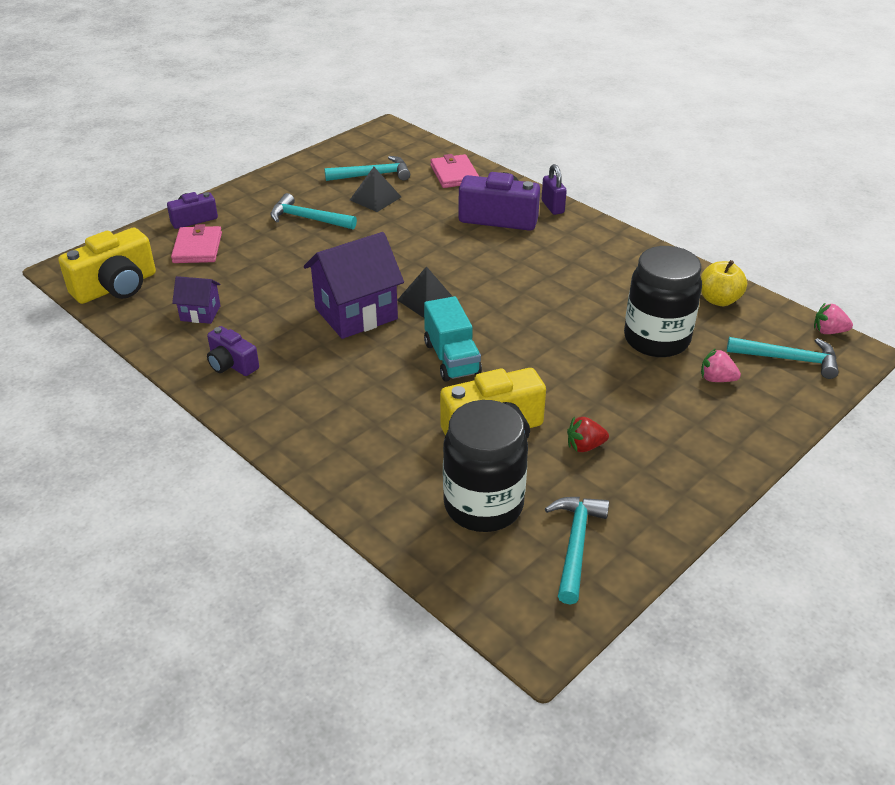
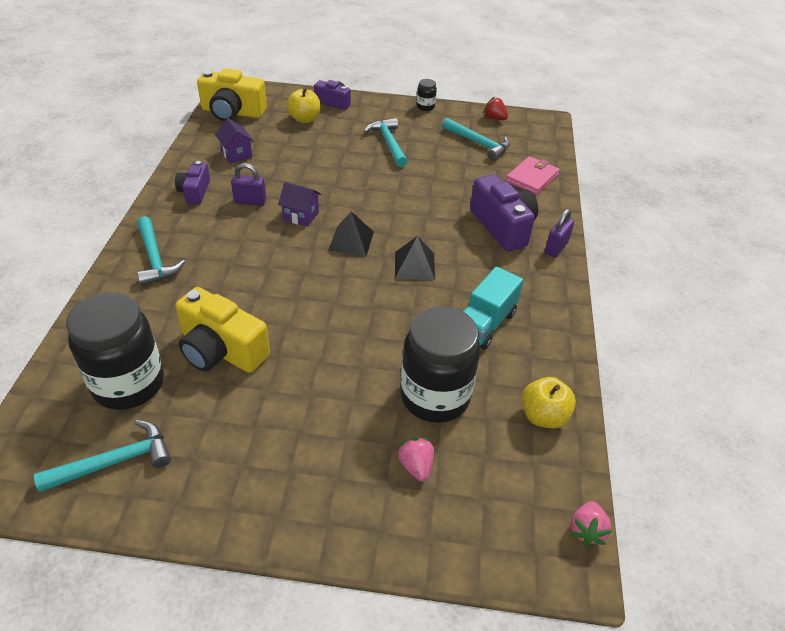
camera: 50 degrees right, 5 degrees up
(197, 248) = (304, 119): pink wallet -> yellow apple
(278, 174) = (425, 107): none -> black jar
(294, 335) = (250, 201): none -> purple padlock
(356, 313) = (301, 216): purple house -> purple house, size x0.51
(375, 198) = (450, 158): black pyramid -> black pyramid (414, 265)
(452, 358) = (292, 286): turquoise truck -> turquoise truck (485, 324)
(585, 446) = (244, 413): red strawberry -> red strawberry (494, 118)
(788, 359) = (502, 512): turquoise hammer -> turquoise hammer (155, 258)
(828, 331) = (586, 530): pink strawberry -> pink strawberry turned 135 degrees counterclockwise

